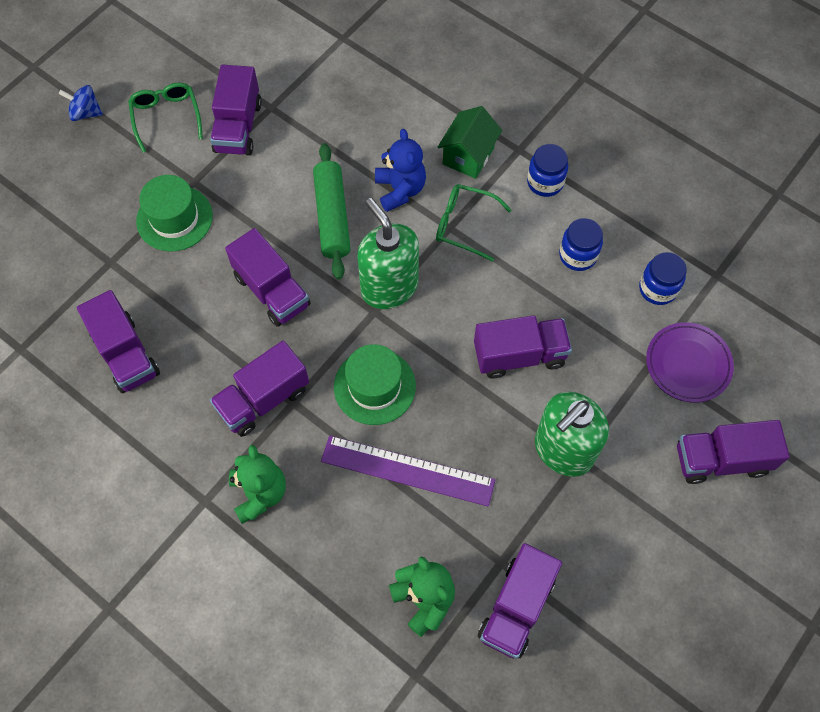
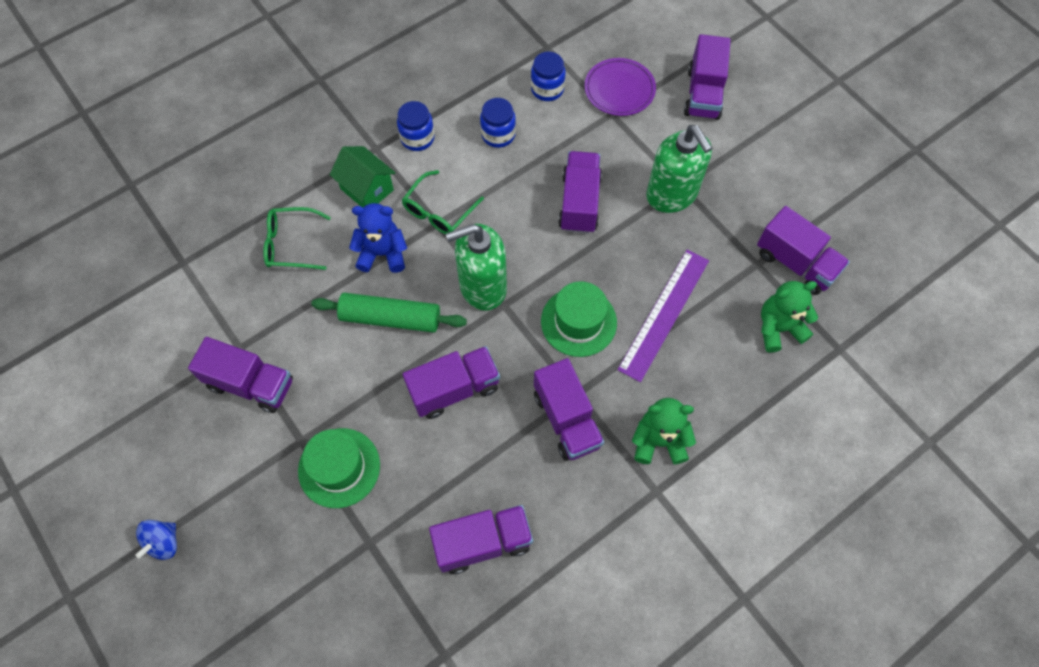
camera: 75 degrees left, 0 degrees up
(166, 117) = (207, 455): green glasses -> green glasses (291, 244)

